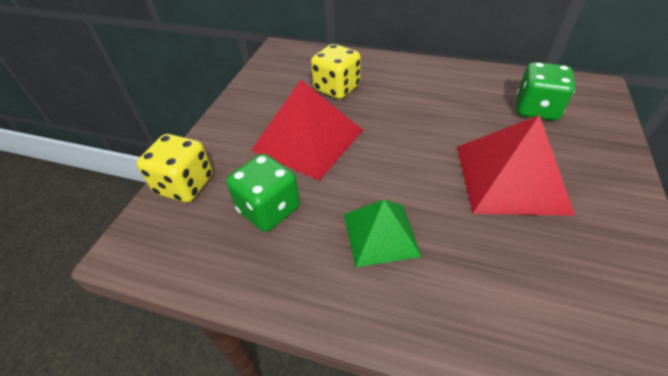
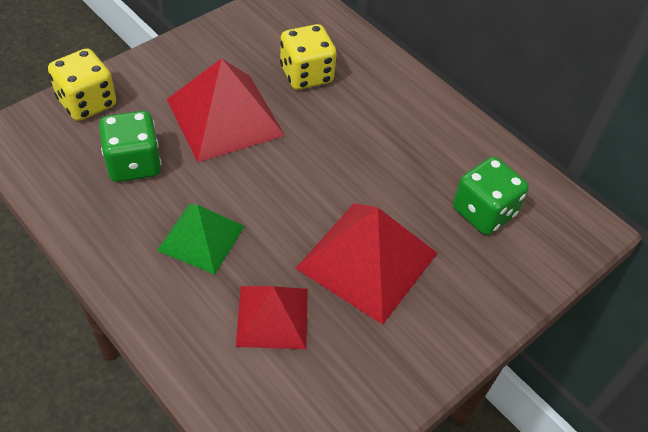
camera: 25 degrees right, 5 degrees up
(500, 261) = (272, 317): none -> red pyramid

